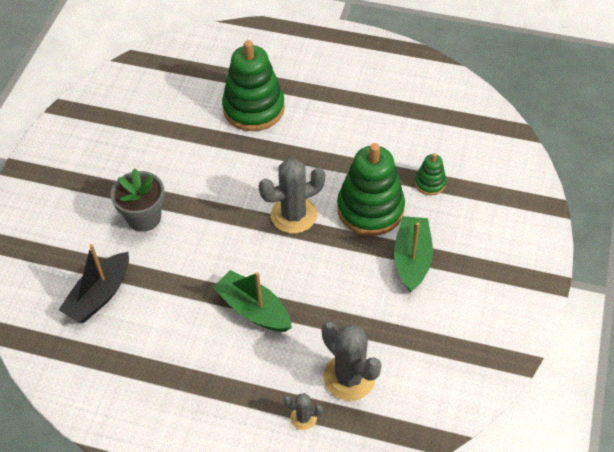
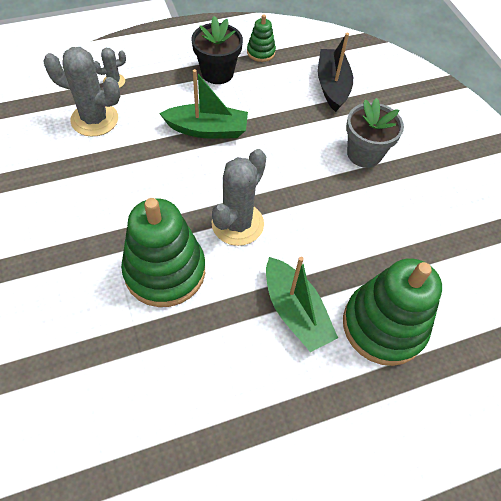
camera: 140 degrees right, 5 degrees up
(192, 372) = (217, 73): none -> black flower pot
(412, 259) = (91, 240): green boat -> green boat (295, 312)
(430, 183) = (115, 341): green stacking toy -> green stacking toy (261, 52)

